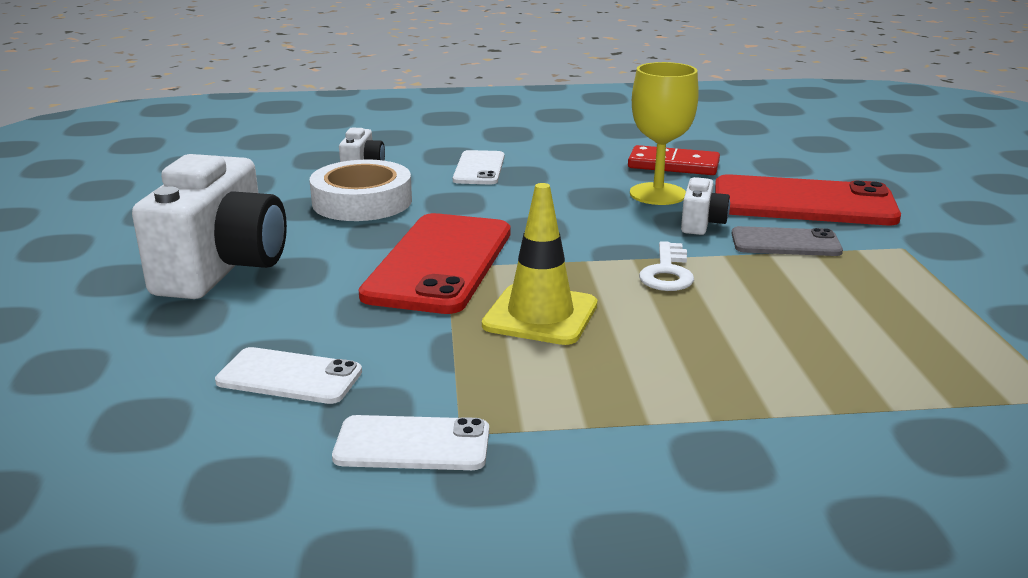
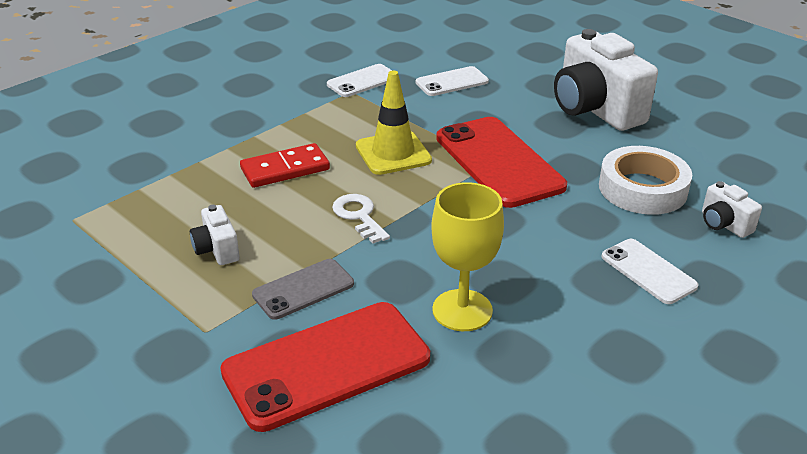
camera: 140 degrees right, 10 degrees up
(673, 165) = (505, 376): red domino -> red domino (285, 169)
(701, 224) = (386, 283): white camera -> white camera (217, 250)

